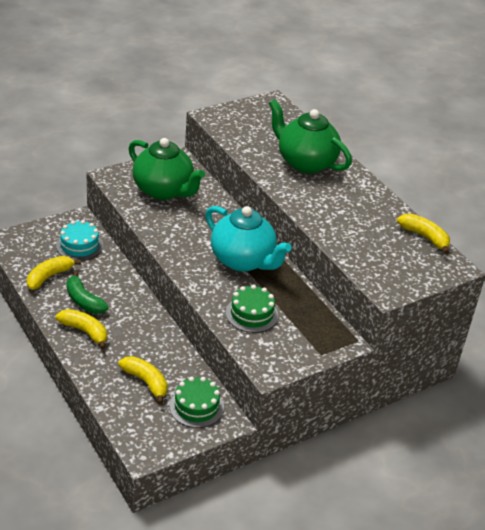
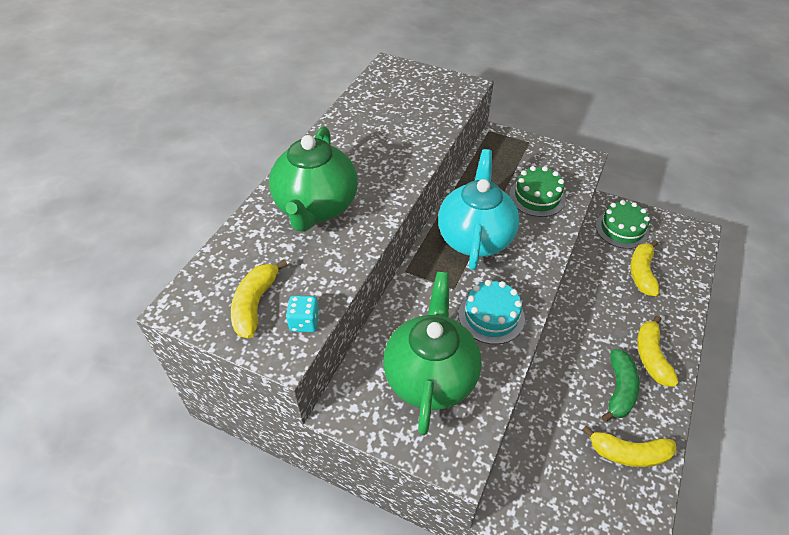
camera: 120 degrees left, 10 degrees up
(79, 245) = (550, 466): turquoise cake -> turquoise cake (491, 316)
(221, 127) = (304, 322): none -> turquoise dice
(424, 237) = (365, 90): yellow banana -> yellow banana (255, 304)

